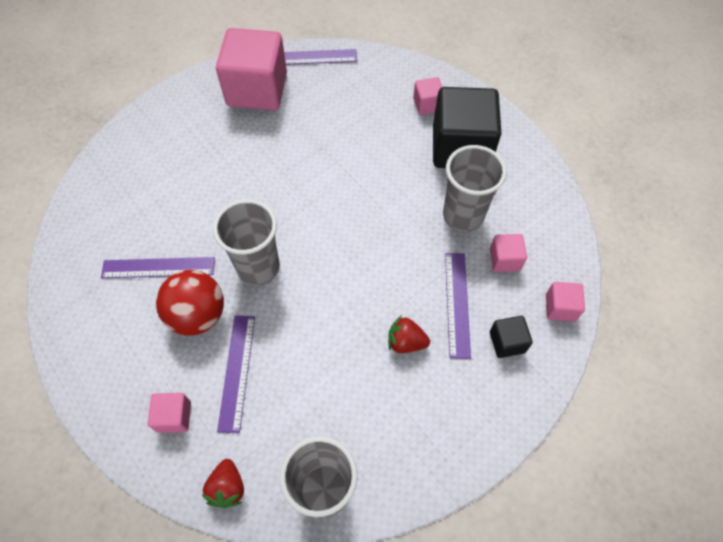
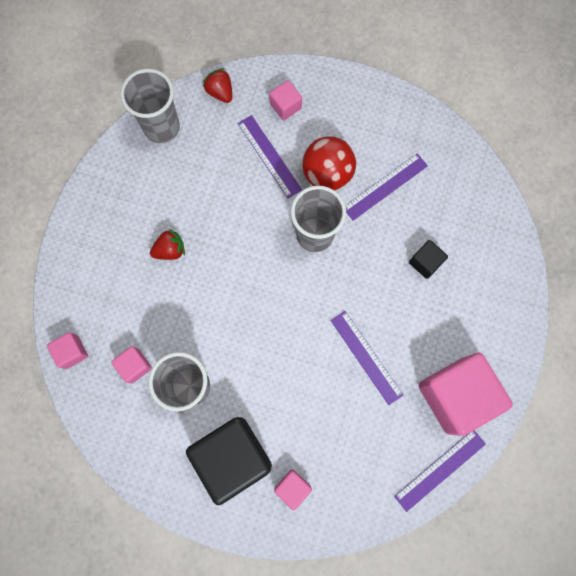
camera: 145 degrees right, 15 degrees up
(457, 304) = (150, 303): purple ruler -> purple ruler (366, 357)
(507, 342) = (98, 297): black cube -> black cube (425, 262)

